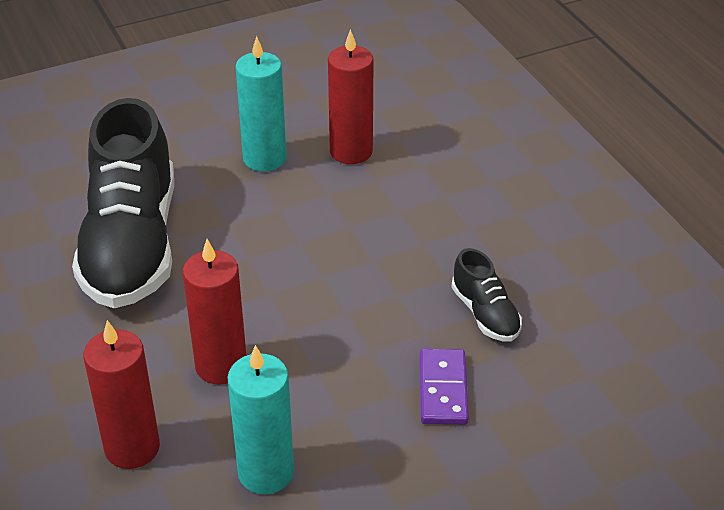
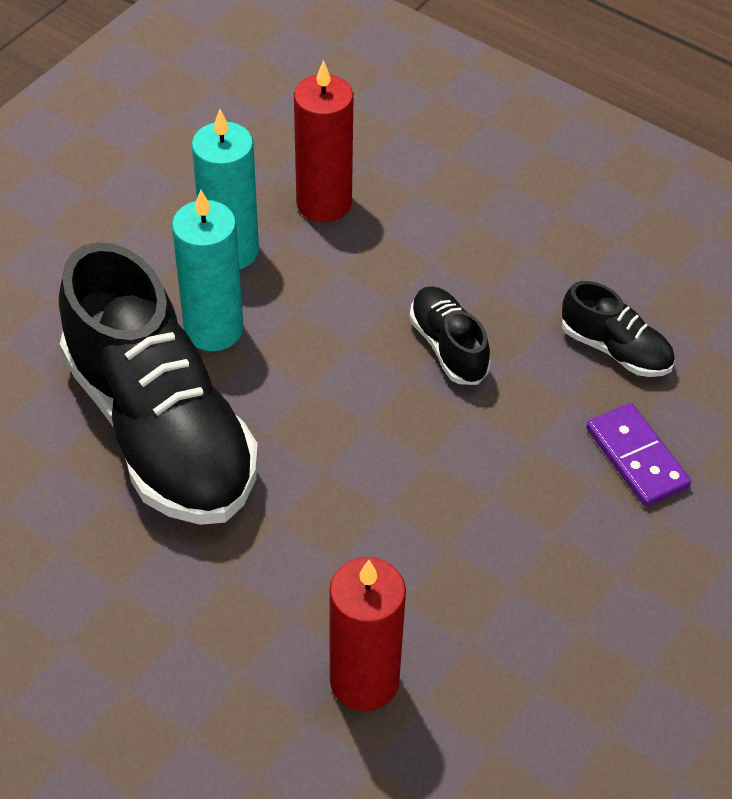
camera: 30 degrees left, 10 degrees up
(221, 366) = (385, 536): red candle -> none
(266, 472) = (529, 639): turquoise candle -> turquoise candle (213, 329)
(363, 267) = (448, 346): none -> black shoe

